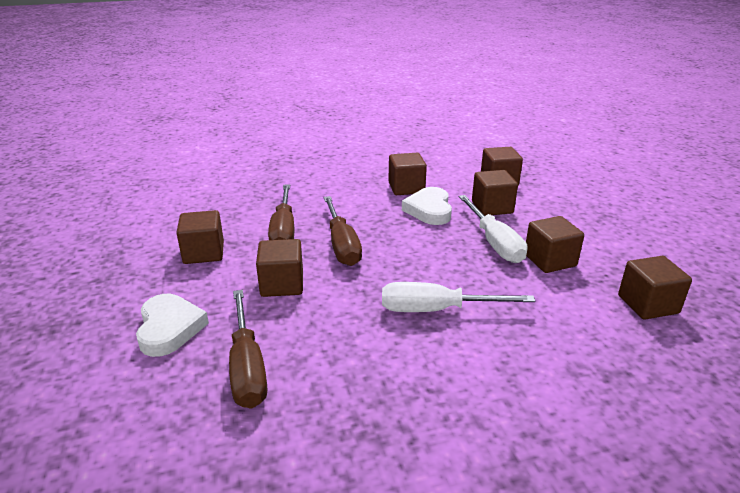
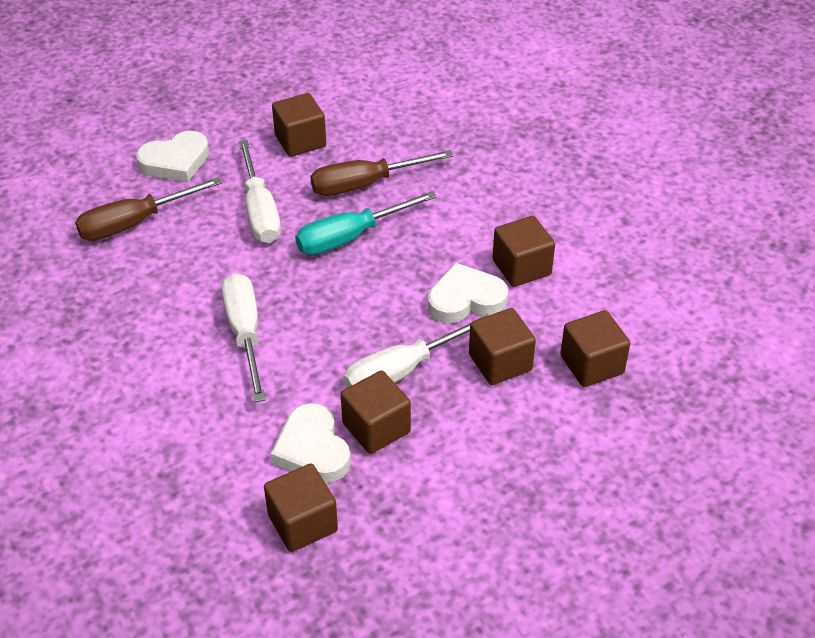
camera: 75 degrees right, 15 degrees up
(282, 284) = (260, 211): brown cube -> white screwdriver
(342, 245) = (350, 237): brown screwdriver -> turquoise screwdriver
(572, 291) = (312, 449): none -> white heart

